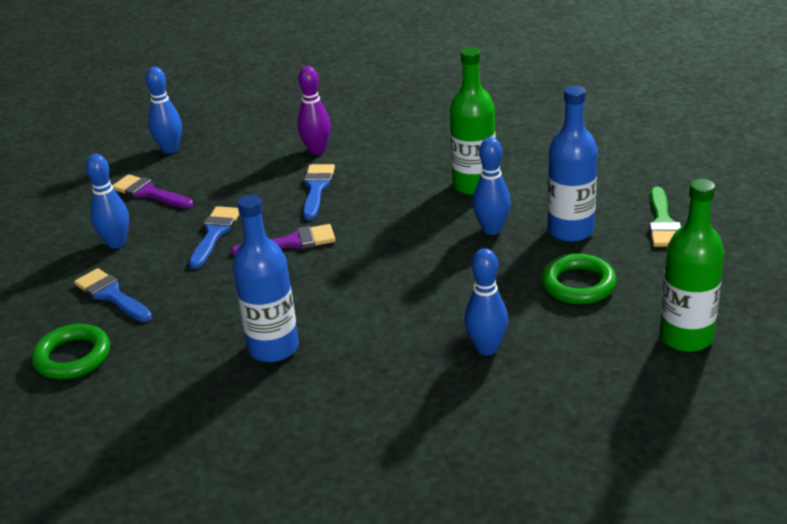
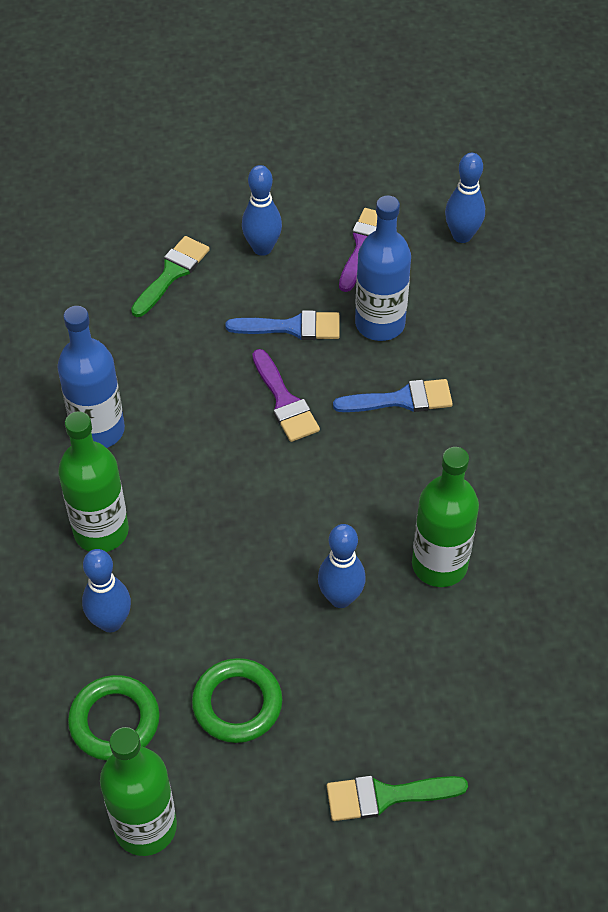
camera: 75 degrees right, 20 degrees up
(73, 357) = (74, 276): green ring -> green ring (114, 721)
(111, 295) = (172, 273): blue brush -> green brush
(317, 150) = (490, 380): purple bowling pin -> none
(388, 350) = (101, 531): none -> green bottle
(570, 230) = (351, 686): blue bottle -> blue bottle (380, 324)

